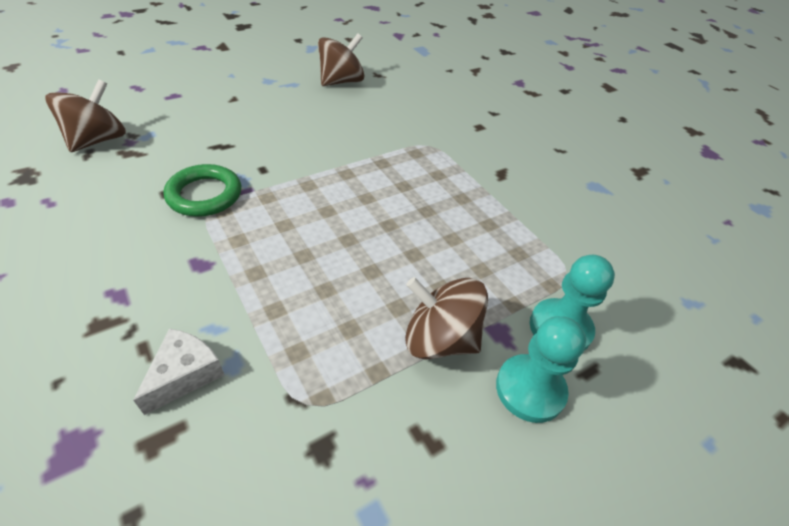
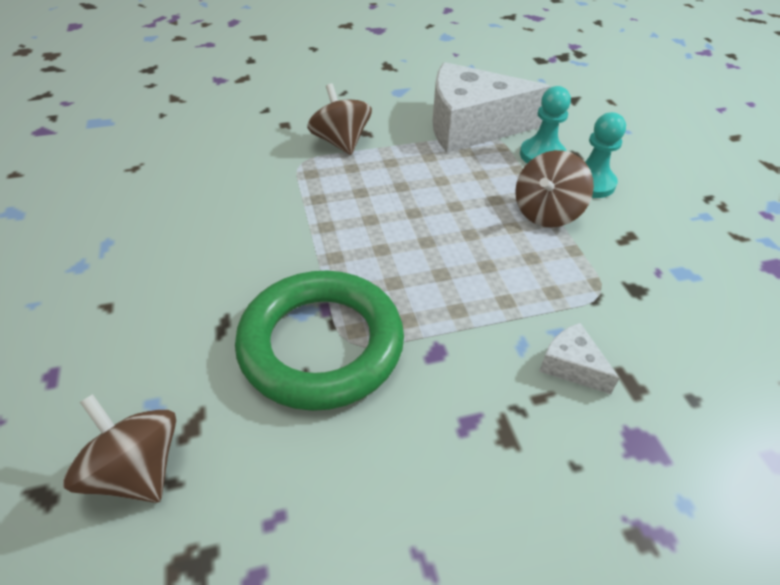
camera: 70 degrees left, 0 degrees up
(204, 195) = (321, 345): green ring -> green ring, size x1.83
(341, 82) = (131, 199): brown spinning top -> brown spinning top (341, 142)
(574, 252) = (471, 126): none -> white cheese

